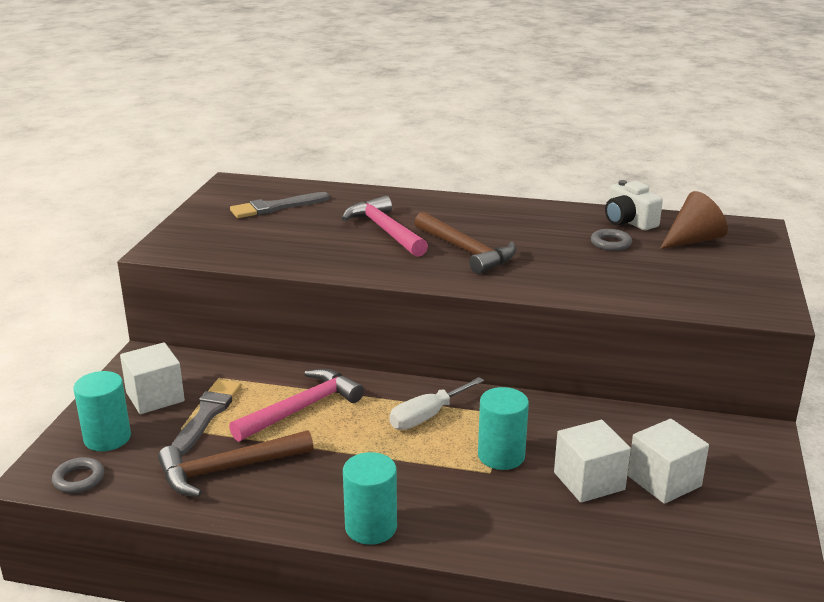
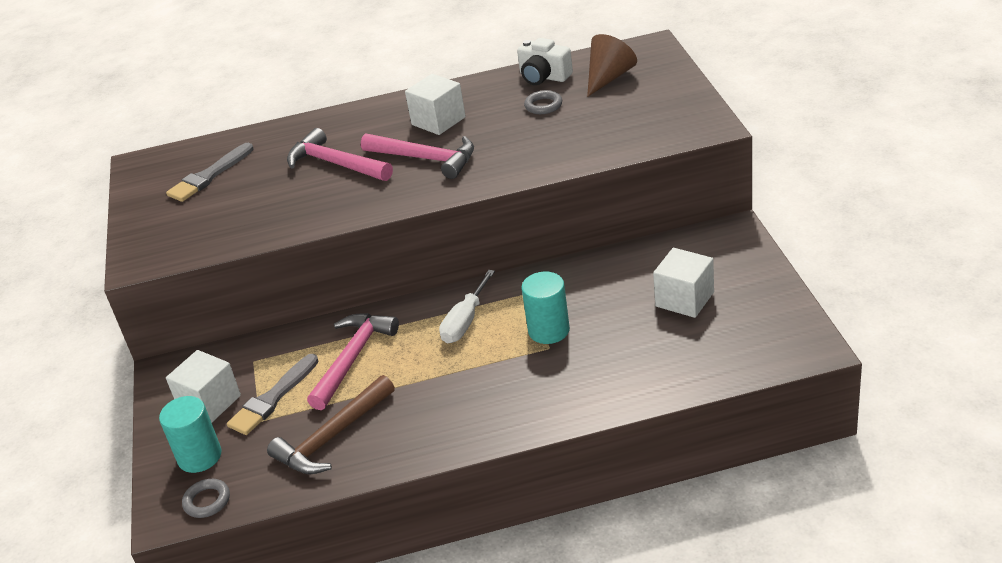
camera: 20 degrees left, 10 degrees up
(207, 414) = (272, 398): grey brush -> grey brush turned 135 degrees counterclockwise
(371, 527) = (488, 432): turquoise cylinder -> none
(466, 251) = (426, 159): brown hammer -> pink hammer
(589, 481) = (629, 323): white cube -> white cube (438, 121)

